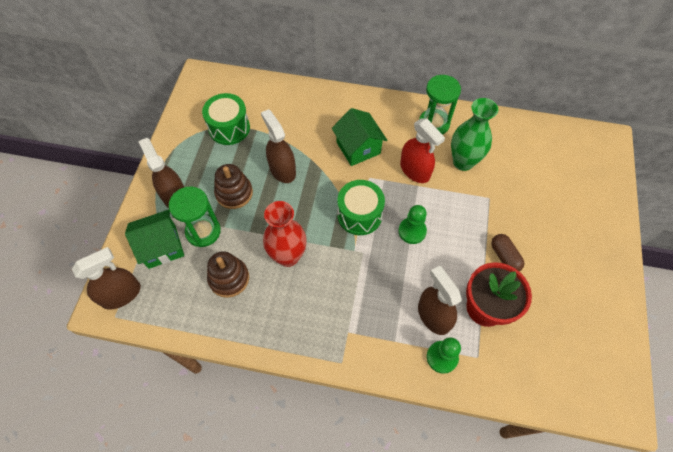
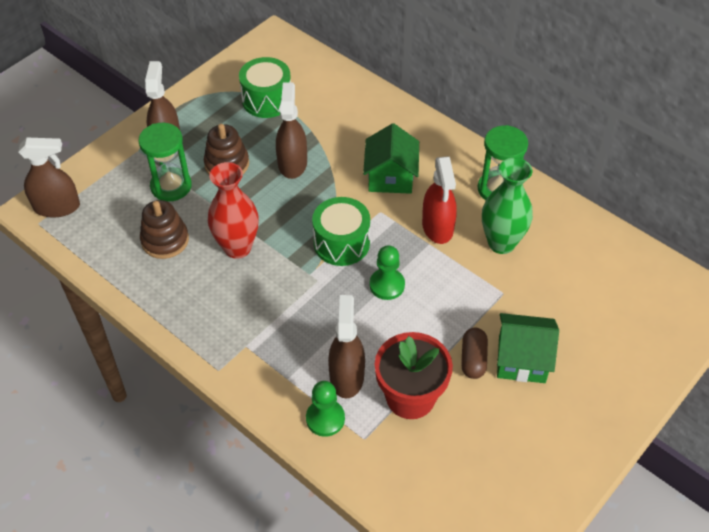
camera: 30 degrees right, 10 degrees down
(162, 246) = (123, 182): green house -> green house (521, 359)

